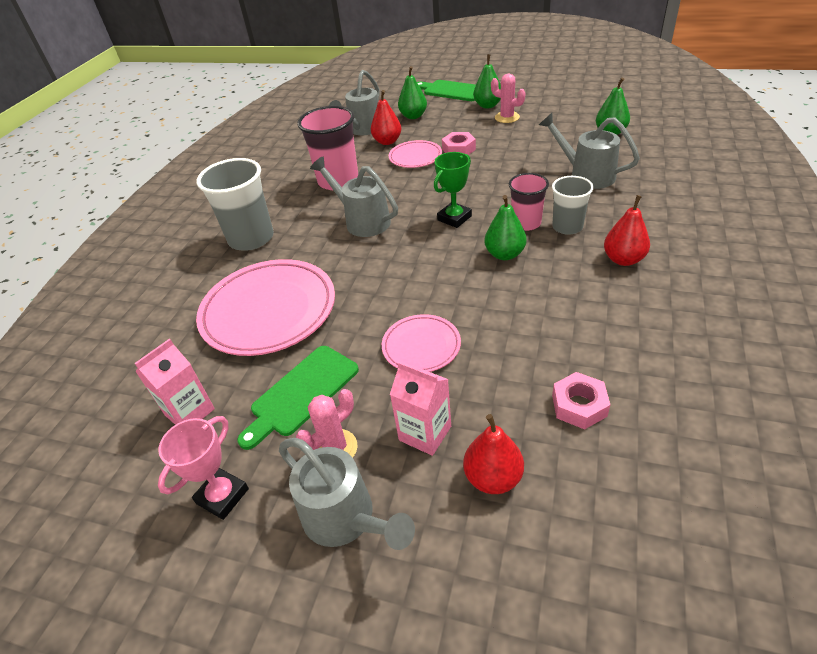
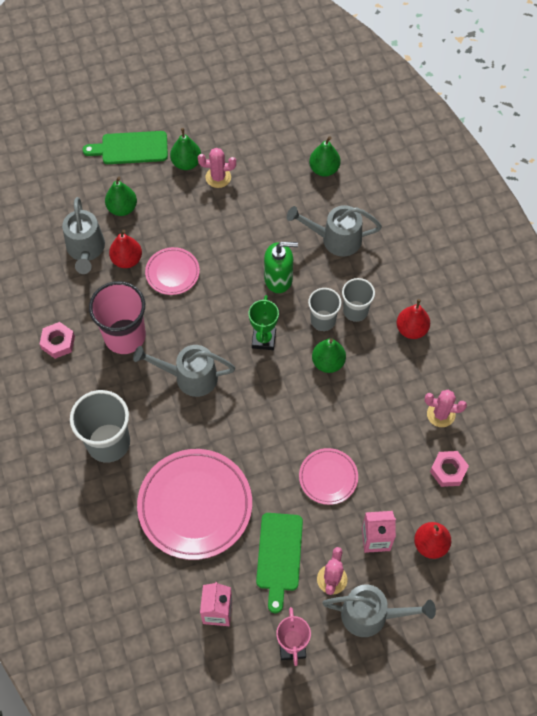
camera: 40 degrees left, 20 degrees up
(458, 149) = (205, 245): pink nut -> pink nut (58, 342)
(506, 184) = (278, 279): none -> green soap dispenser
(526, 223) = (323, 320): pink cup -> grey cup
(608, 345) = (441, 414): none -> pink cactus

